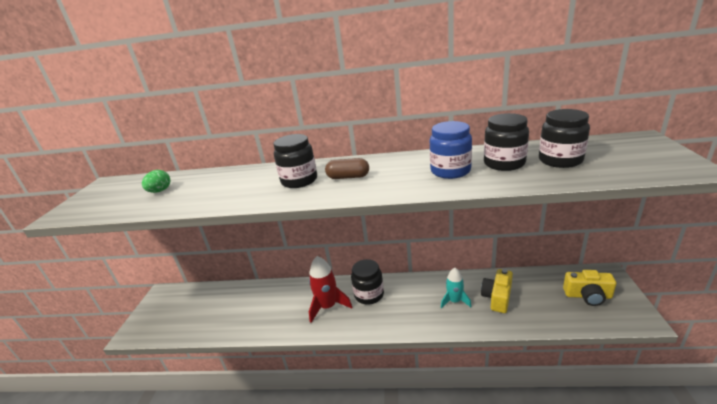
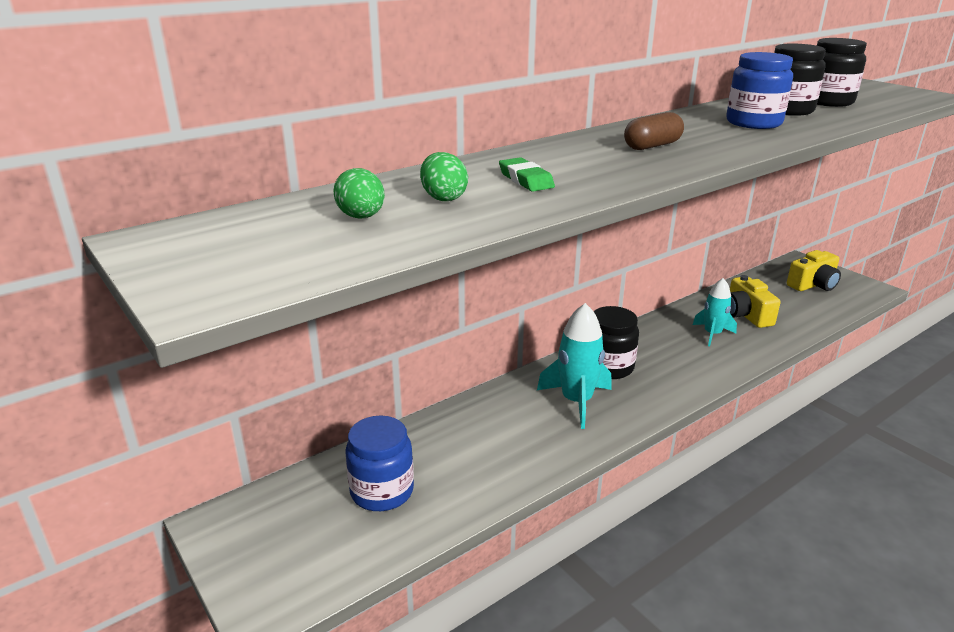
camera: 45 degrees left, 0 degrees up
(200, 188) = (443, 198): none -> green egg
(210, 309) = (382, 491): none -> blue jar
(246, 186) = (525, 180): none -> green eraser
(299, 180) = (593, 160): black jar -> none
(328, 306) = (577, 401): red rocket -> turquoise rocket

